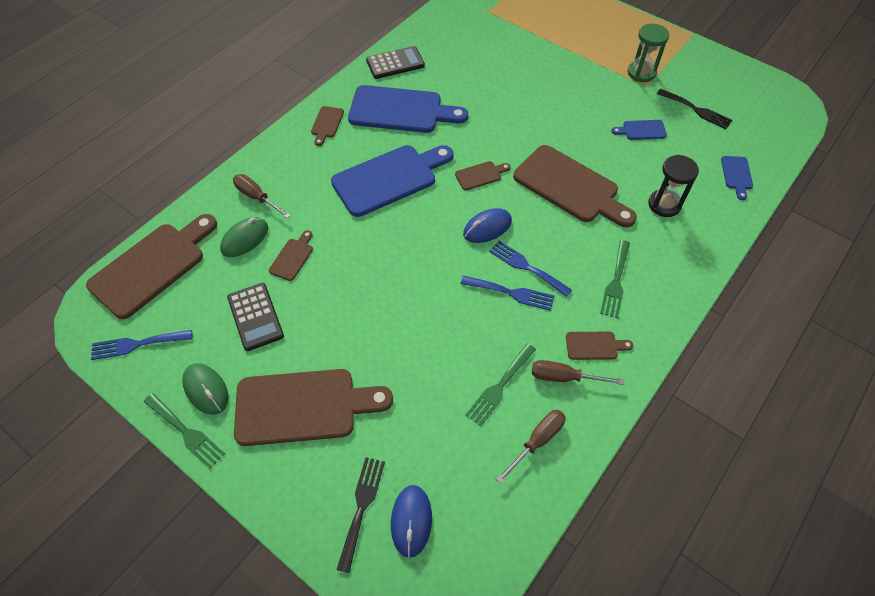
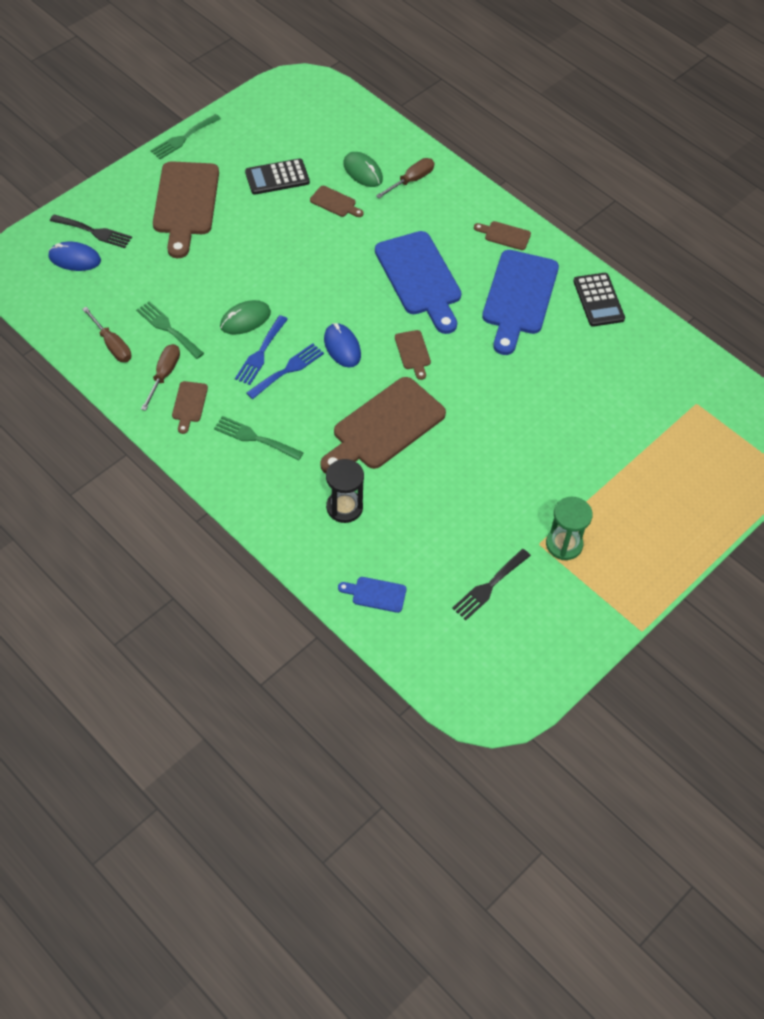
camera: 95 degrees right, 0 degrees up
(137, 344) = (268, 109): blue fork -> none
(152, 266) = (344, 114): brown cutting board -> none
(206, 389) = (216, 148): green mouse -> green mouse (245, 319)
(641, 130) = (461, 517): blue cutting board -> none

